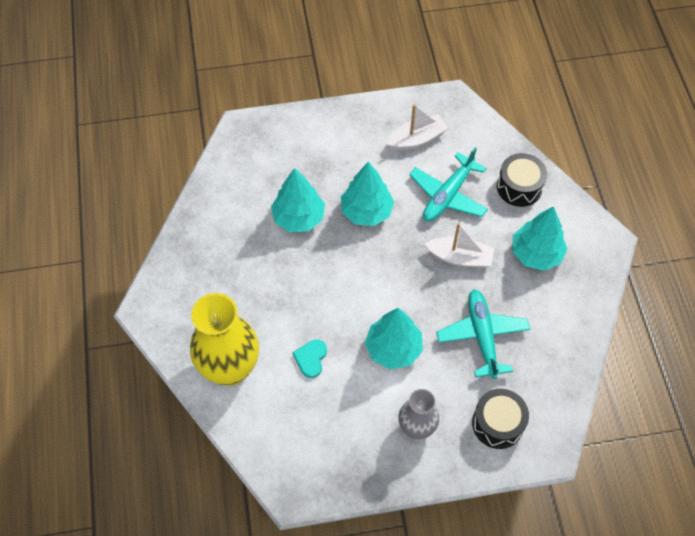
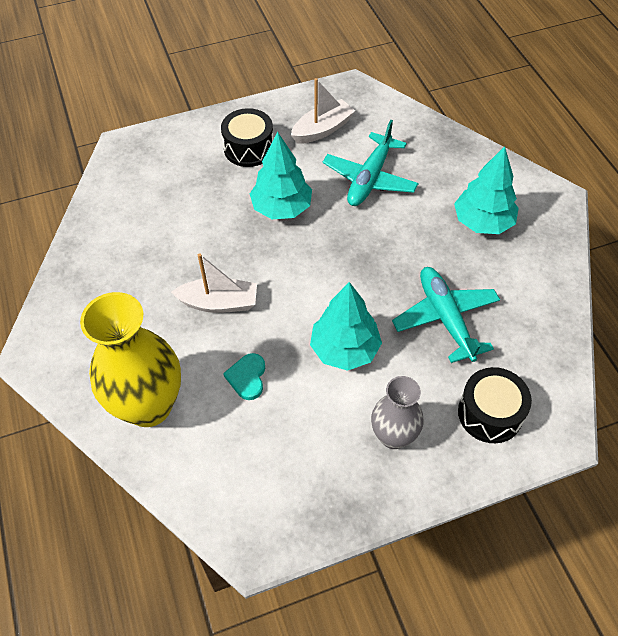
camera: 10 degrees left, 5 degrees down
(299, 217) = (205, 226): turquoise tree -> none
(460, 257) = (398, 239): white boat -> white boat (219, 303)
(519, 187) = (446, 159): black drum -> black drum (249, 148)

